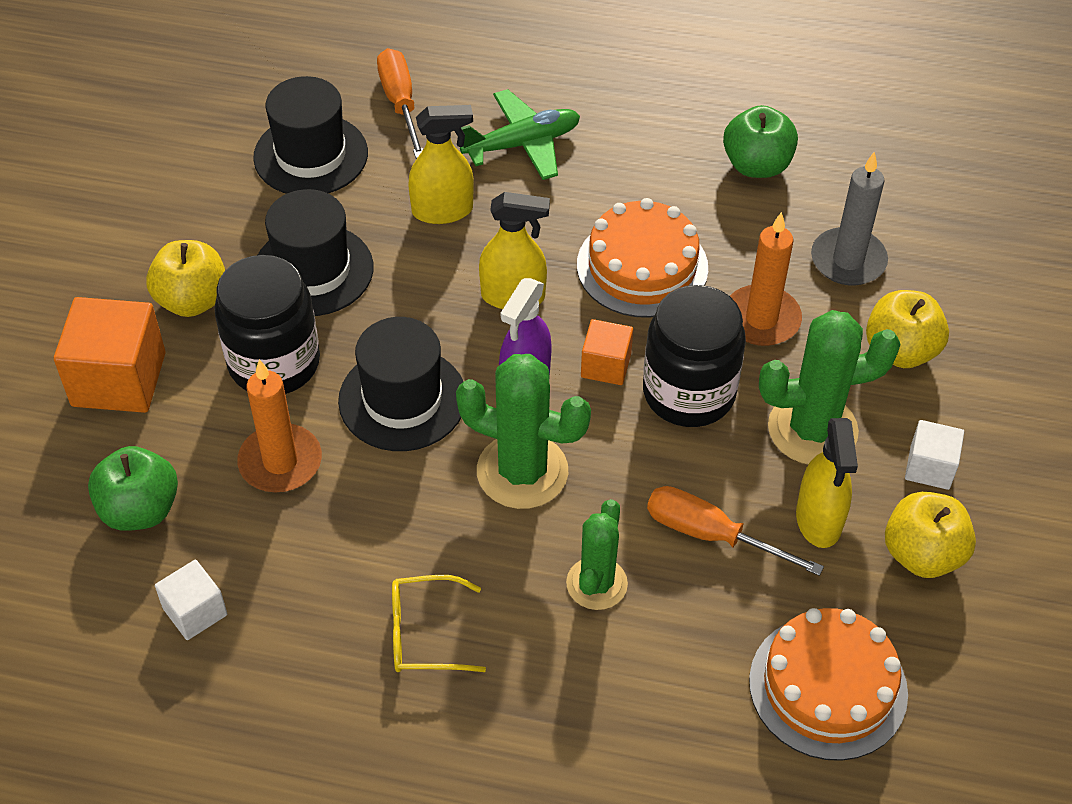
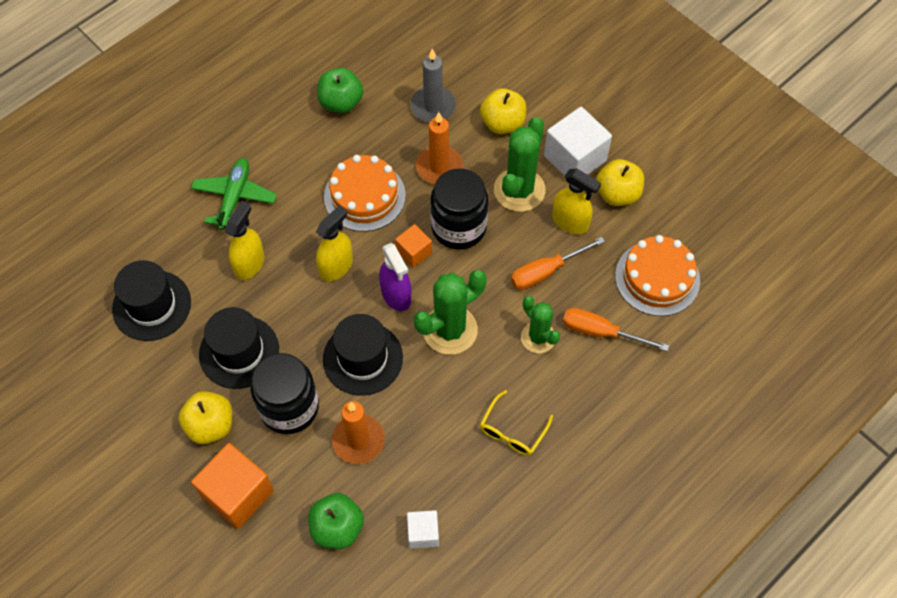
camera: 55 degrees left, 10 degrees up
(400, 103) = (151, 237): orange screwdriver -> orange screwdriver (601, 332)
(929, 467) = (575, 158): white cube -> white cube, size x1.82

